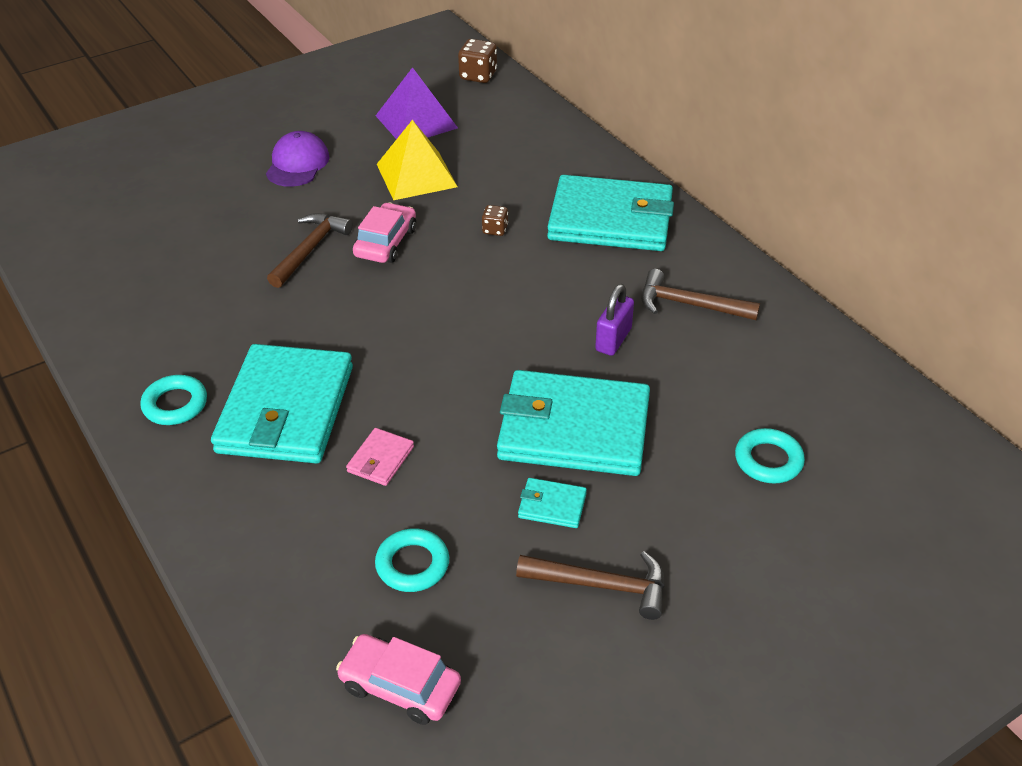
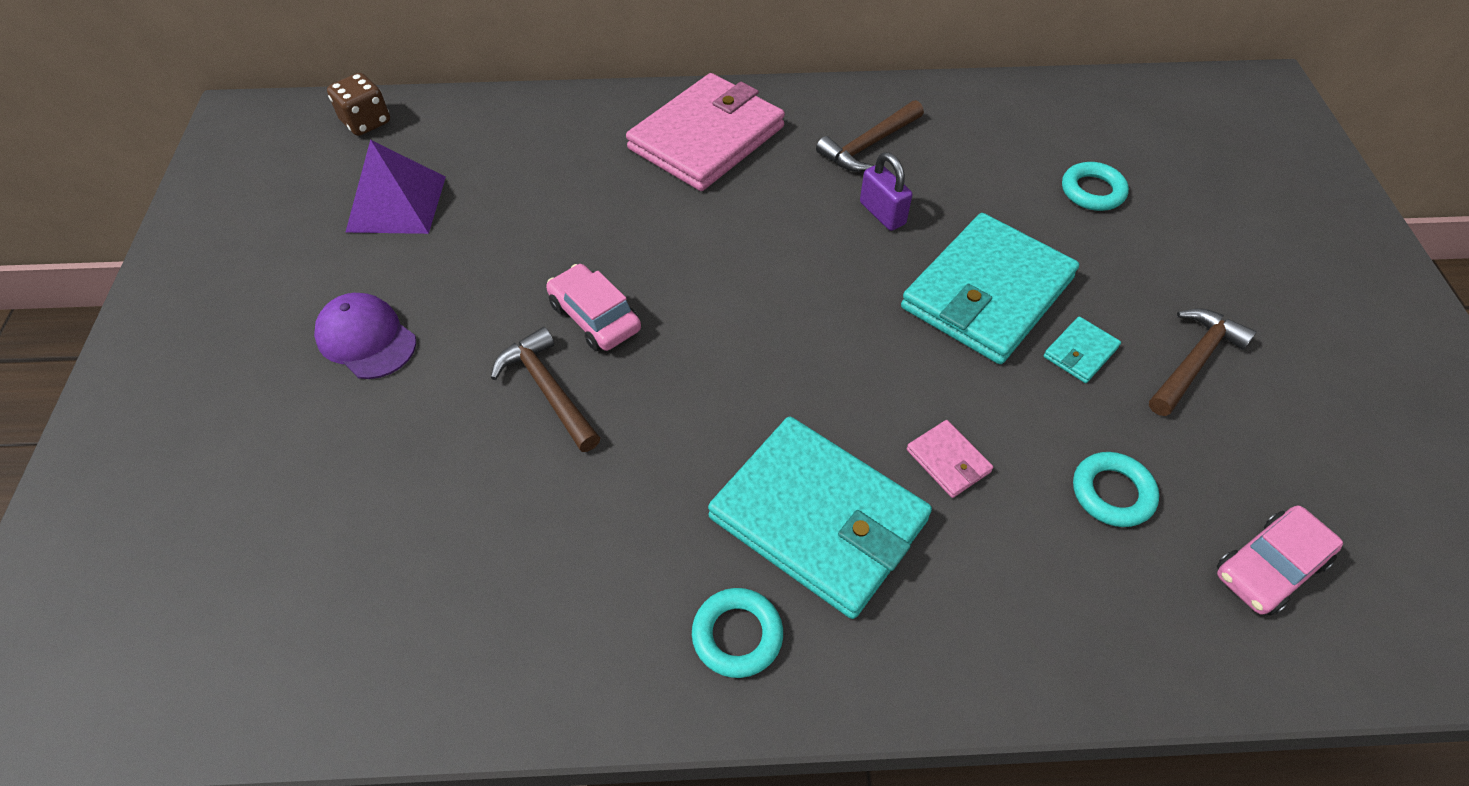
camera: 60 degrees left, 10 degrees up
(416, 175) = (497, 243): yellow pyramid -> none
(495, 230) = (650, 222): brown dice -> none
(611, 219) = (707, 138): turquoise wallet -> pink wallet

